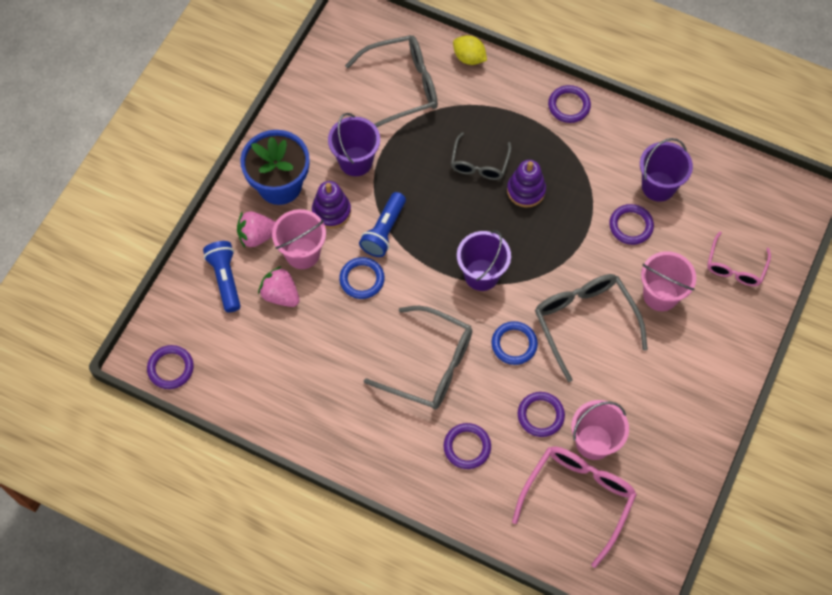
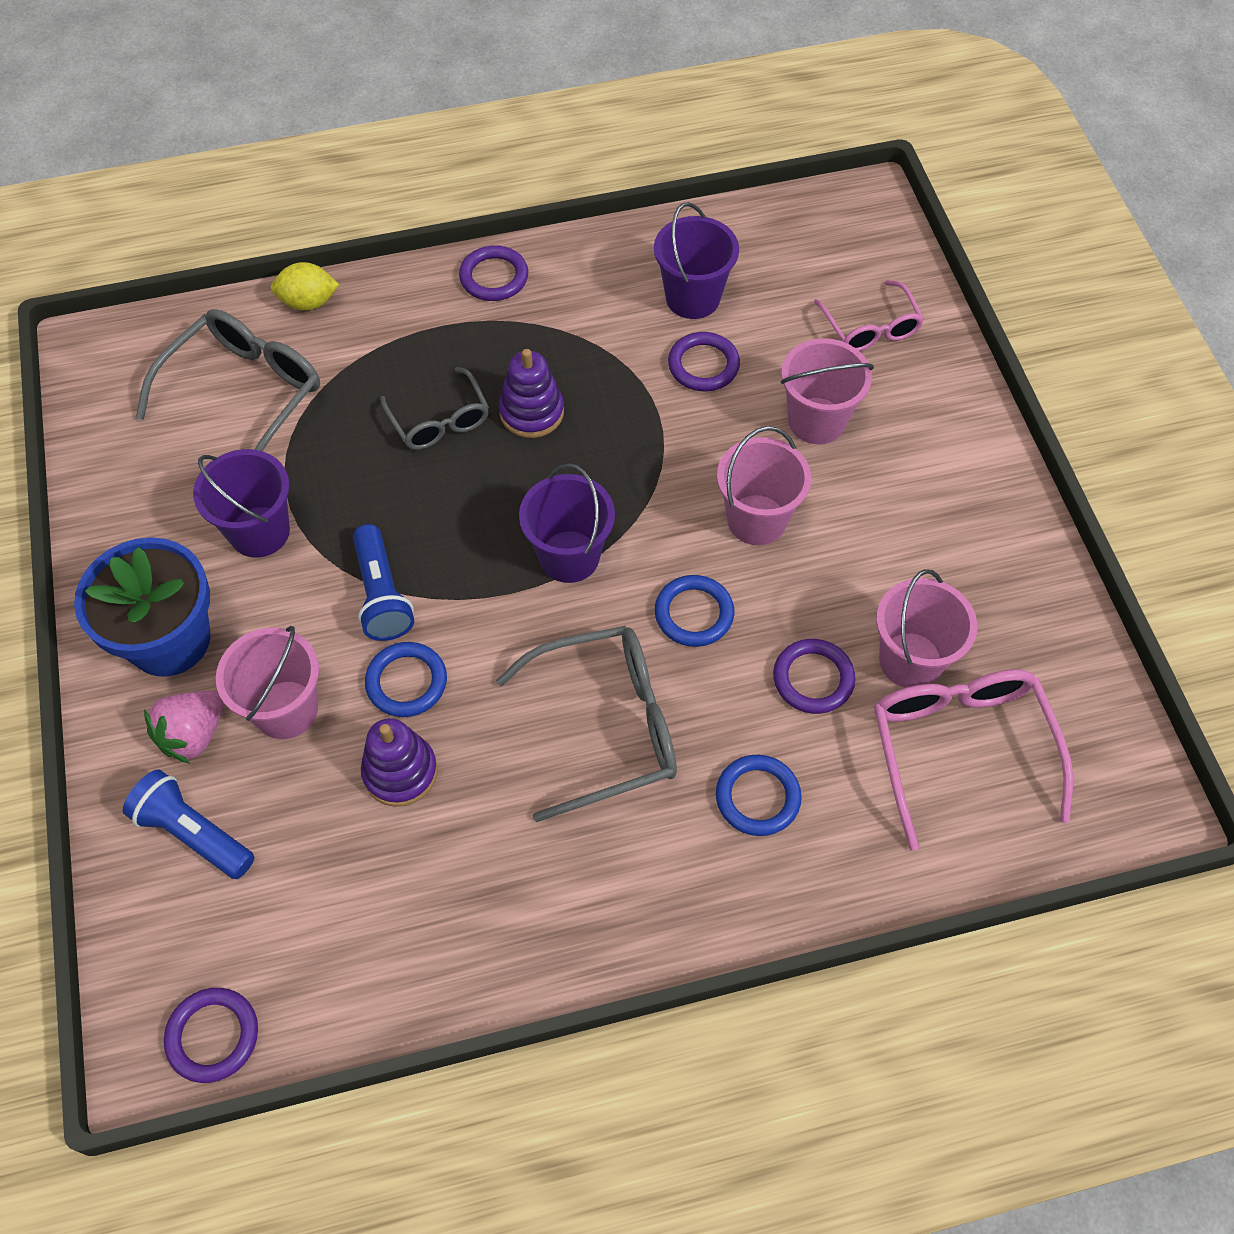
camera: 40 degrees left, 5 degrees down
(280, 295) = (302, 792): pink strawberry -> none
(331, 211) = (281, 622): purple stacking toy -> purple stacking toy (400, 772)
(467, 447) = (757, 797): purple ring -> blue ring
(584, 322) = (756, 520): grey glasses -> pink bucket

